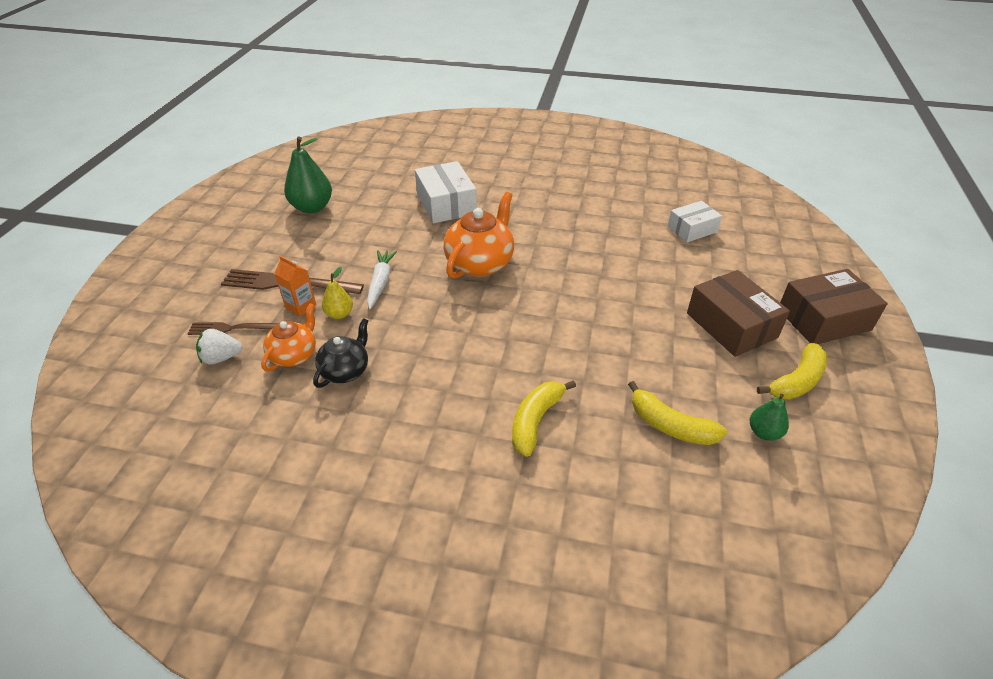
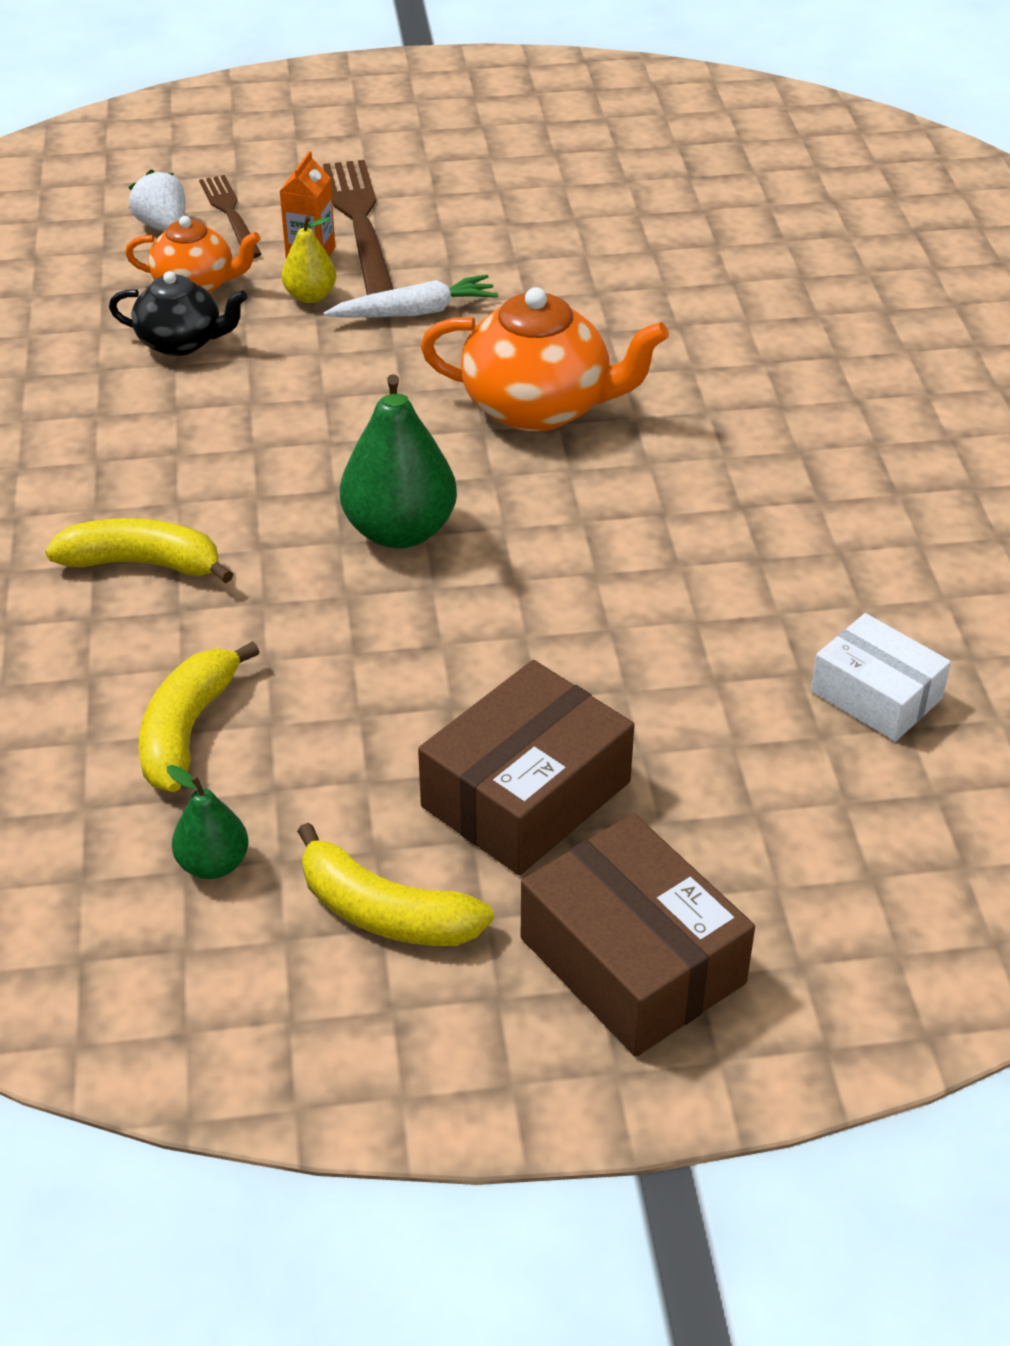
camera: 70 degrees right, 0 degrees up
(312, 207) = (590, 176): green pear -> green pear (400, 531)
(446, 204) = (713, 317): white box -> none

